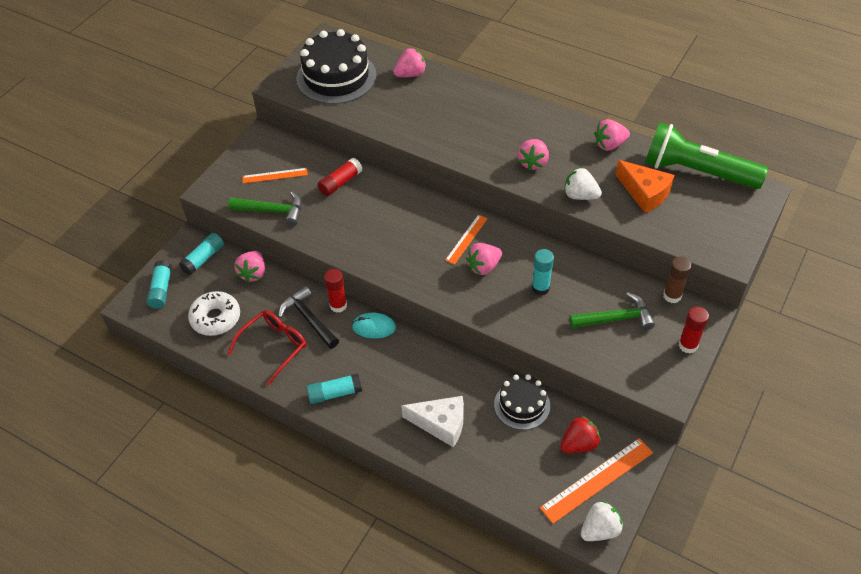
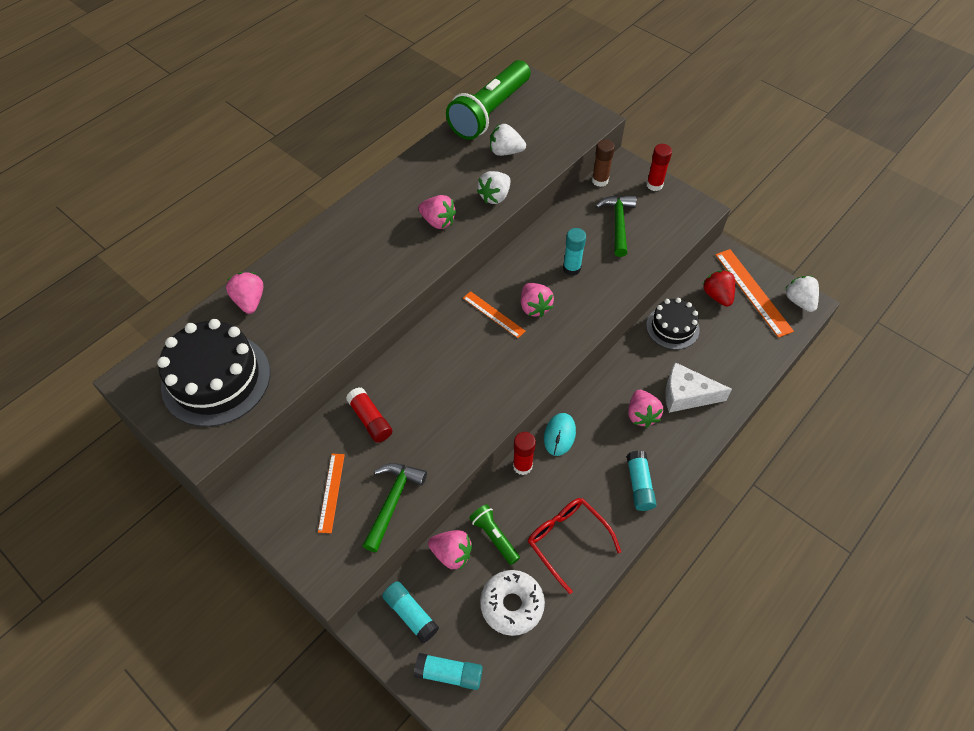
camera: 80 degrees left, 5 degrees up
(271, 297) = (494, 537): none -> green flashlight
(309, 319) = (535, 499): black hammer -> none
(441, 424) = (686, 395): white cheese -> white cheese turned 105 degrees counterclockwise
(609, 145) = (434, 160): pink strawberry -> pink strawberry (641, 415)
(644, 193) = (505, 152): orange cheese -> white strawberry

